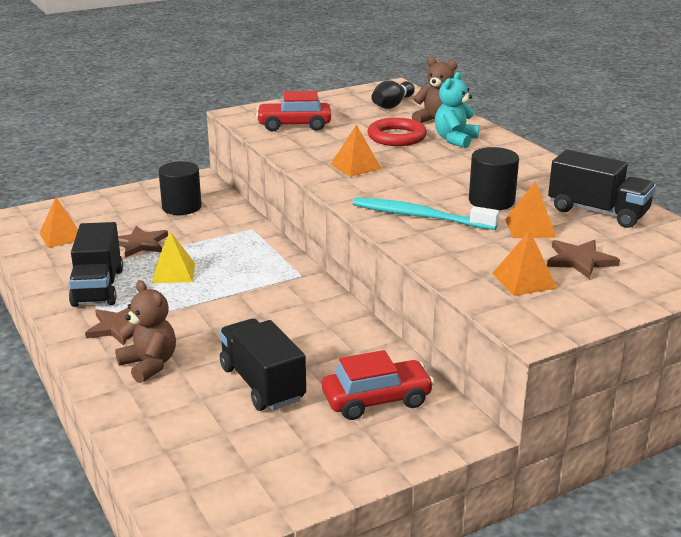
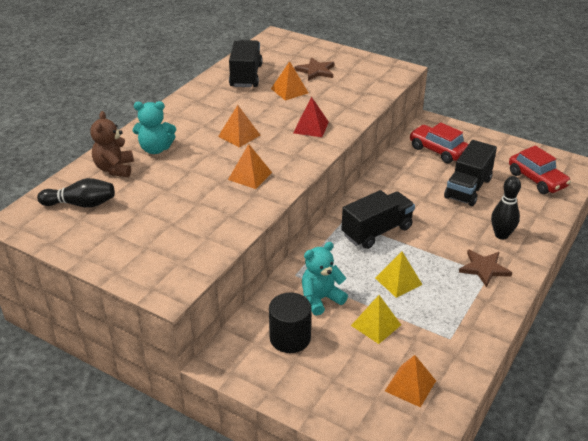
camera: 120 degrees left, 10 degrees up
(98, 287) = (456, 308): black truck -> black truck (377, 231)
(140, 244) = (376, 325): brown star -> yellow pyramid
(149, 365) = (501, 235): brown teddy bear -> black bowling pin
(205, 231) = (321, 299): none -> turquoise teddy bear
(294, 125) = (179, 240): red car -> red car (537, 180)
(396, 137) = (168, 177): red ring -> none
(419, 216) = (311, 127): turquoise toothbrush -> red pyramid
(491, 201) = (262, 110): black cylinder -> none
(524, 280) = (355, 80): orange pyramid -> orange pyramid (239, 135)

